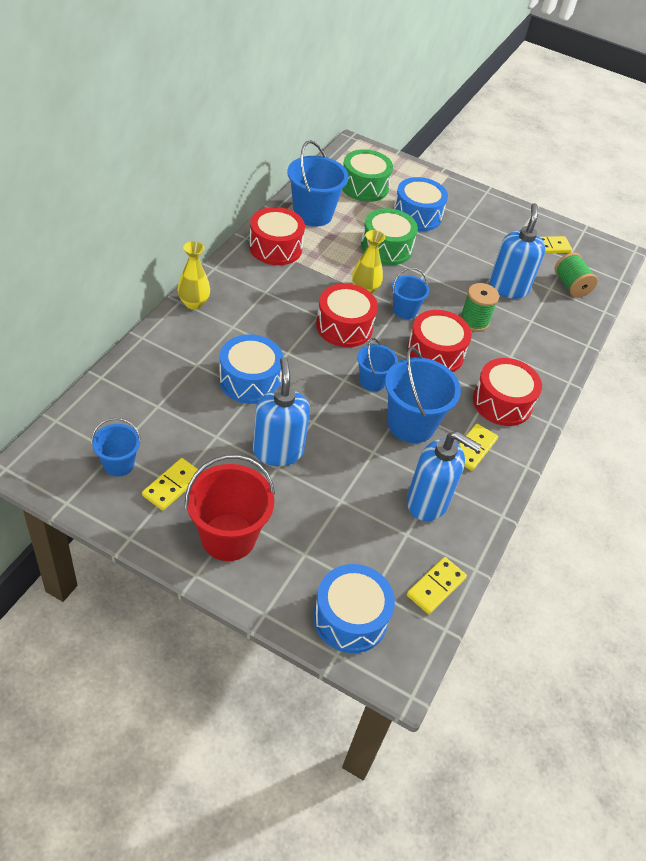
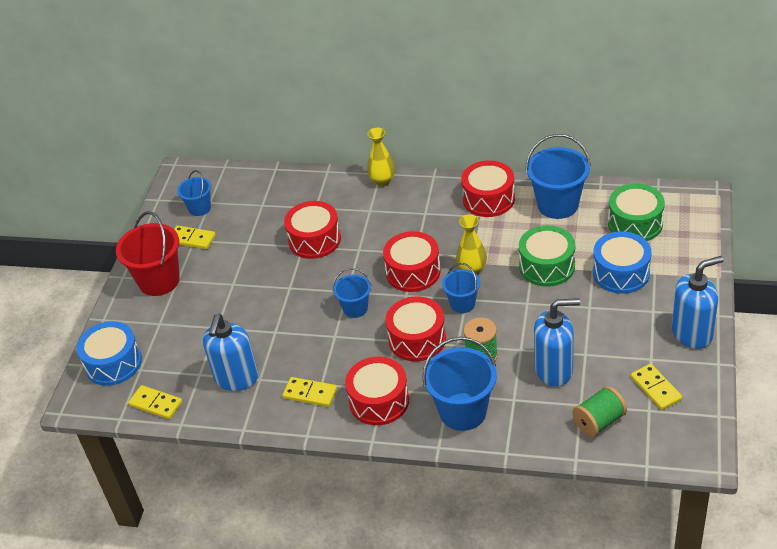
camera: 85 degrees right, 5 degrees down
(250, 380) = (314, 240): blue drum -> red drum
(278, 451) = (249, 279): blue soap dispenser -> blue soap dispenser (692, 333)
(411, 424) = (318, 346): blue bucket -> blue bucket (463, 412)

